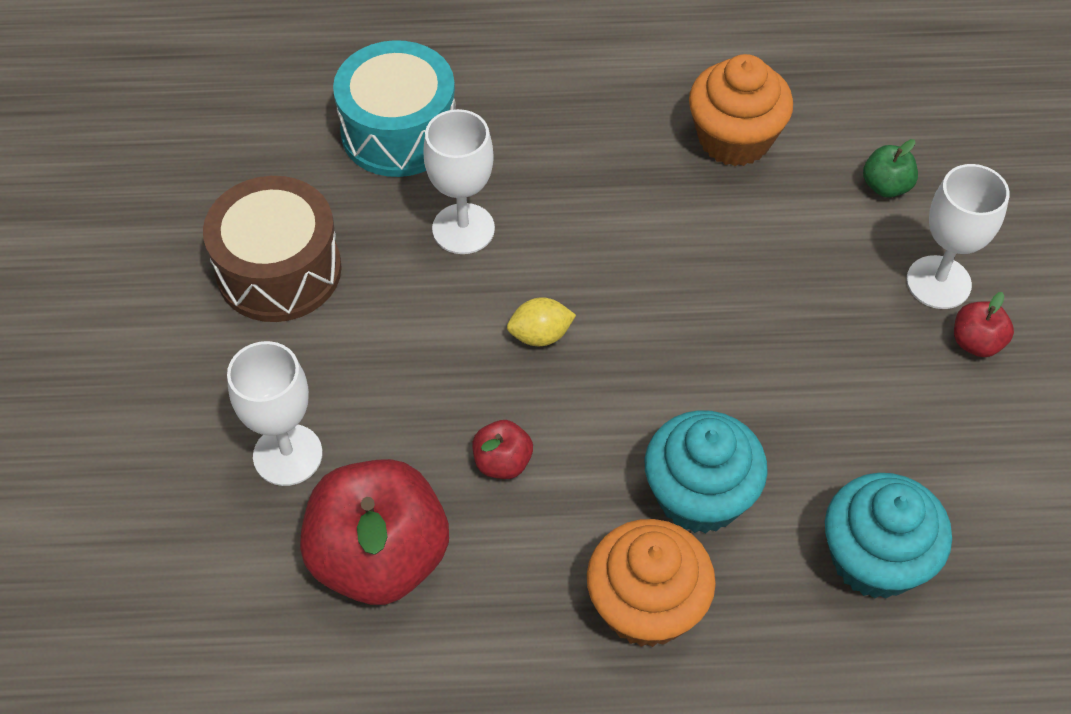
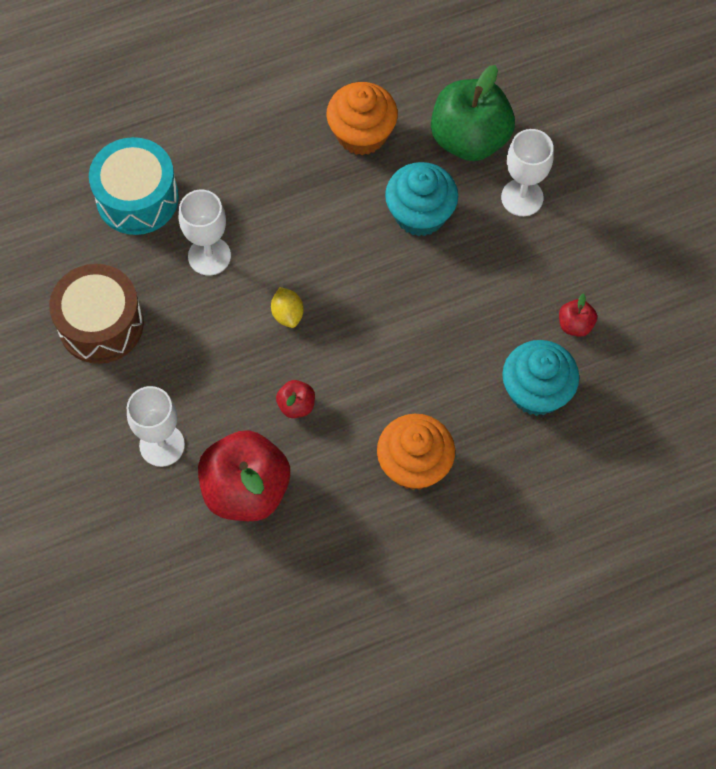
camera: 20 degrees left, 10 degrees up
(540, 335) = (287, 314): yellow lemon -> yellow lemon turned 75 degrees counterclockwise
(699, 496) = (422, 387): turquoise cupcake -> turquoise cupcake (420, 214)
(886, 186) = (469, 139): green apple -> green apple, size x2.28
(976, 342) = (556, 231): red apple -> red apple (575, 325)

